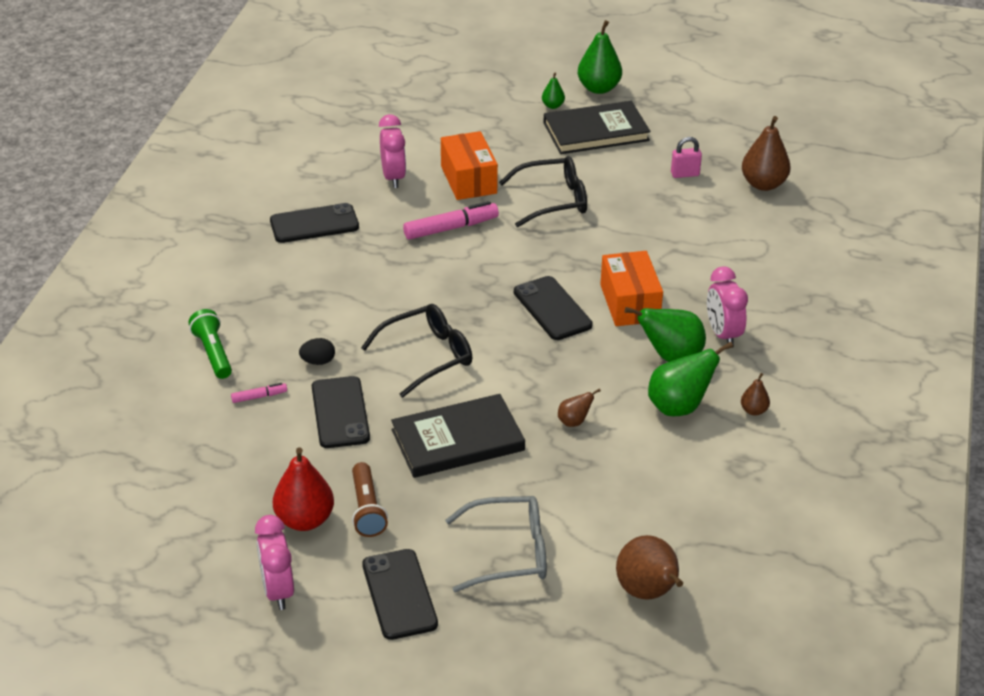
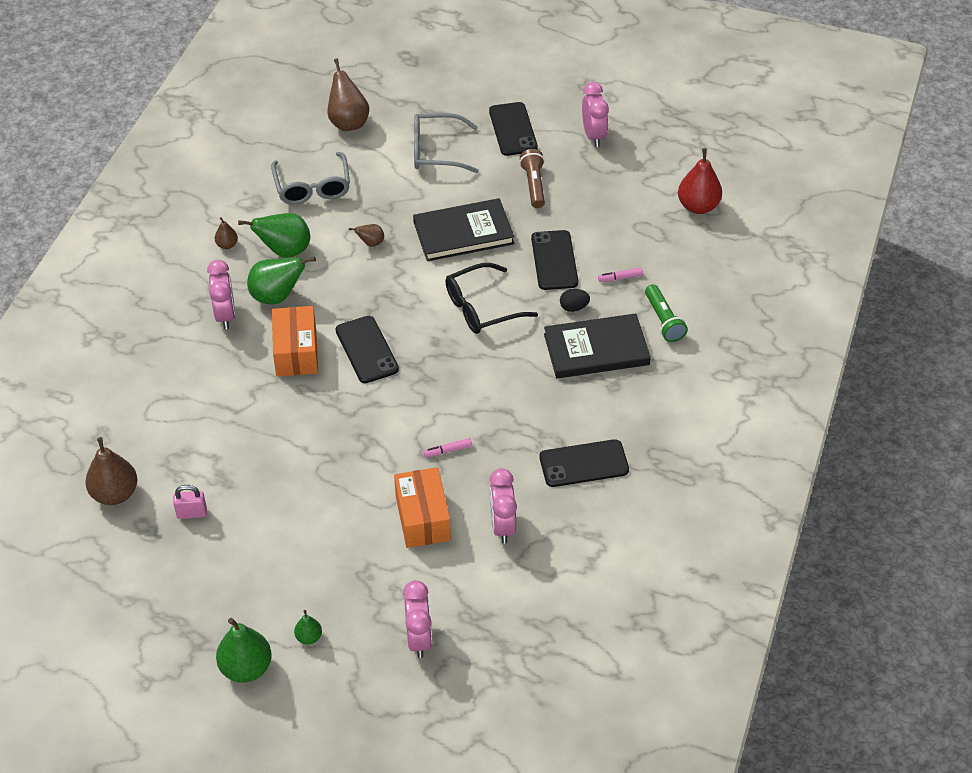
camera: 175 degrees left, 10 degrees up
(304, 520) = (578, 180): red pear -> red pear (698, 206)
(451, 228) = (448, 450): pink marker -> pink marker, size x0.51
(460, 108) = (419, 638): none -> pink clock
(553, 200) = (339, 483): black glasses -> none
(596, 132) = (269, 587): black book -> black book (596, 349)
(670, 490) = (312, 187): none -> grey glasses

